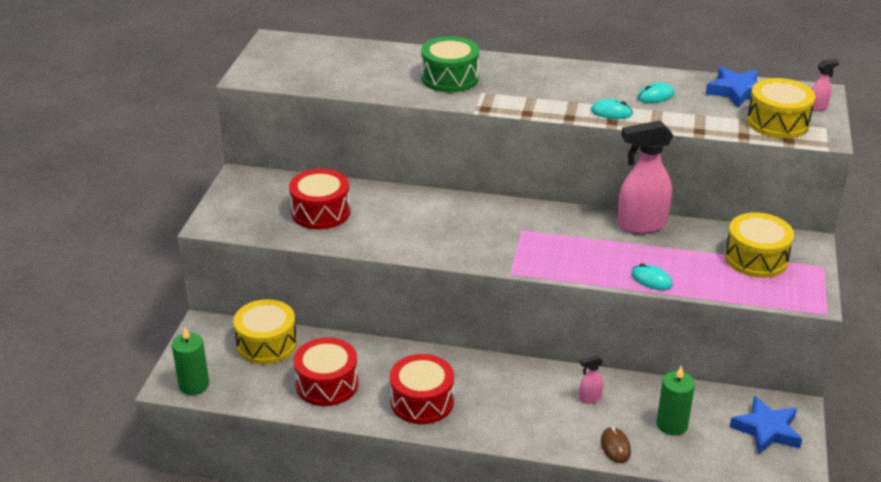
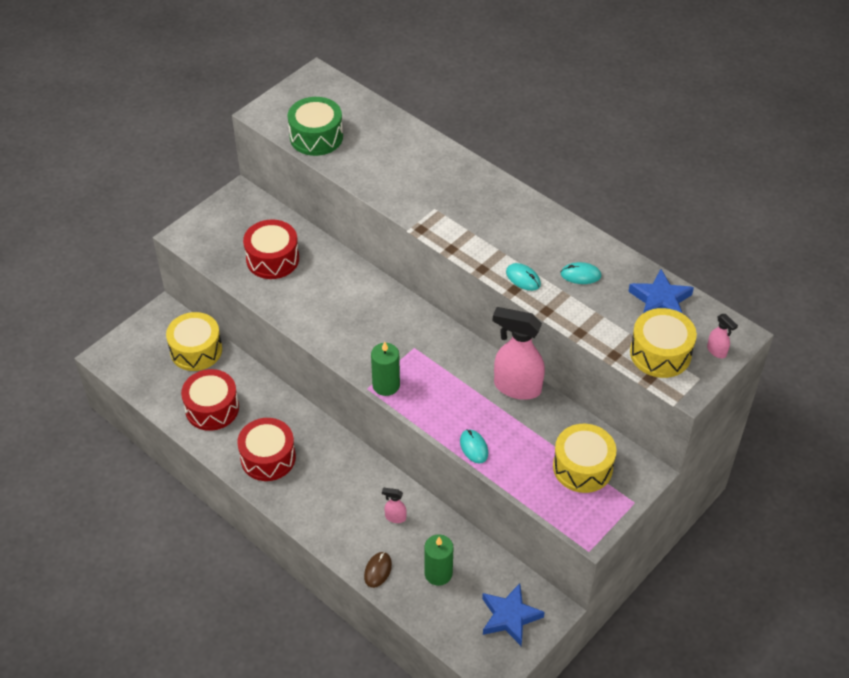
camera: 30 degrees right, 15 degrees up
(194, 385) = (121, 364): green candle -> green candle (386, 385)
(450, 78) = (422, 180): green drum -> green drum (316, 137)
(817, 107) = (717, 351): pink spray bottle -> pink spray bottle turned 45 degrees clockwise

